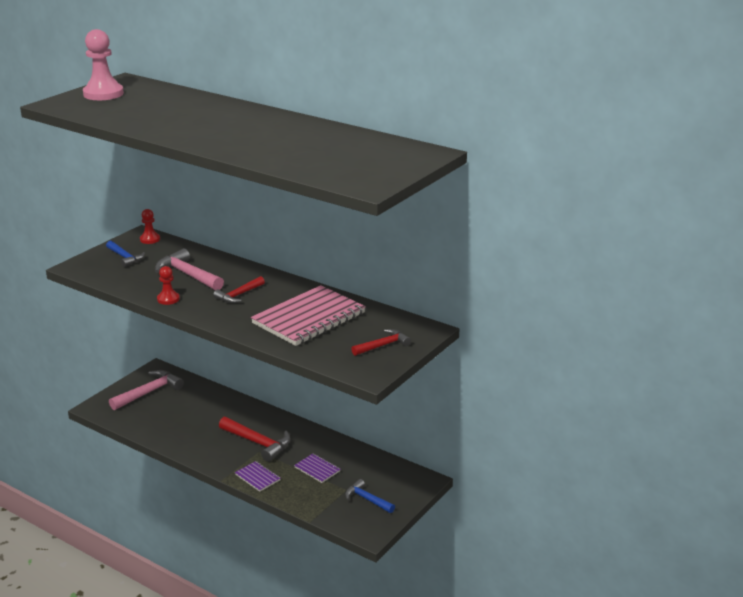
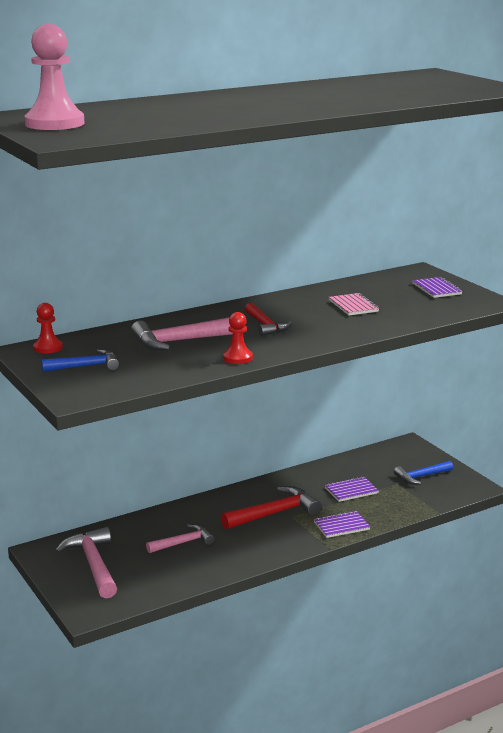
camera: 65 degrees left, 5 degrees down
(194, 417) = (183, 542): none -> pink hammer
(309, 318) = (353, 306): pink notebook -> pink notebook, size x0.44
(383, 345) = (437, 289): red hammer -> purple notebook

